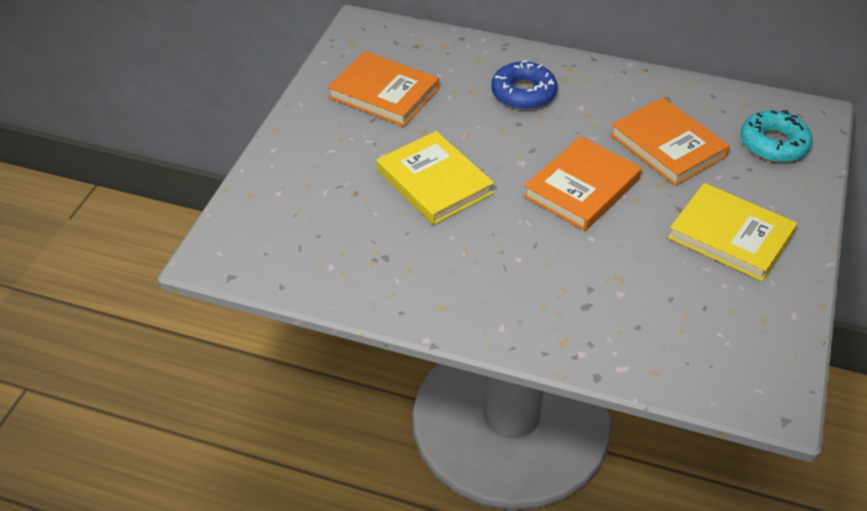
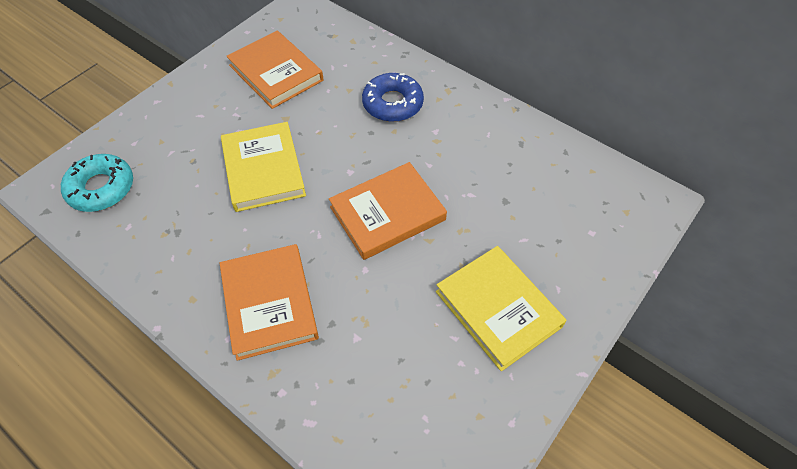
camera: 20 degrees right, 10 degrees up
(667, 146) = (492, 192): orange book -> orange book (269, 303)
(773, 144) = (597, 220): turquoise donut -> turquoise donut (101, 188)

